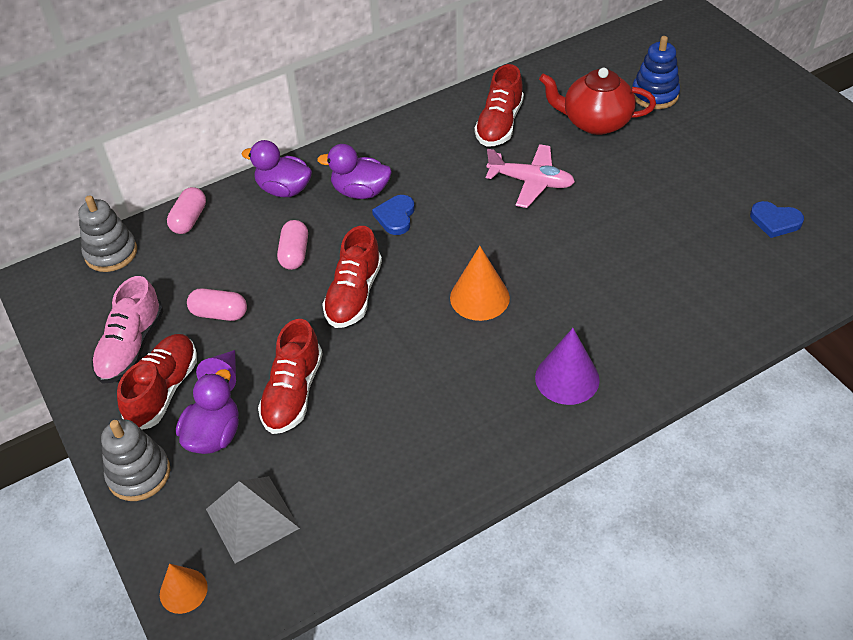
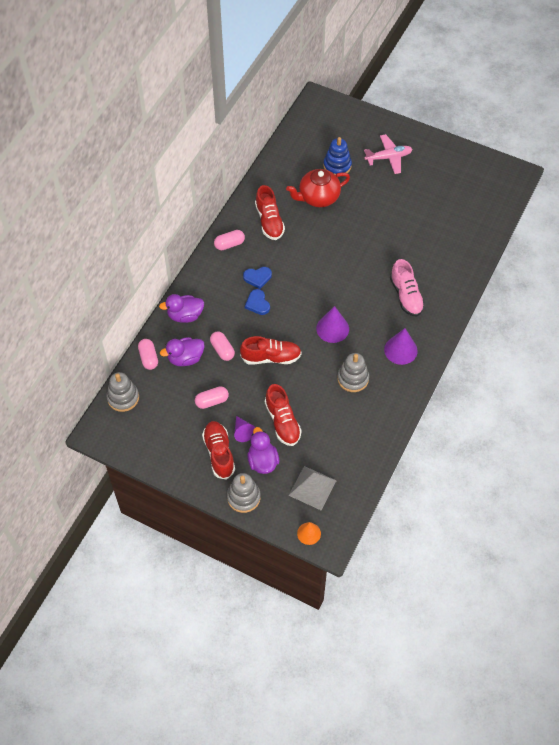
camera: 35 degrees left, 10 degrees up
(131, 347) = (182, 441): pink shoe -> pink shoe (406, 296)
(354, 294) = (271, 357): red shoe -> red shoe turned 75 degrees counterclockwise
(360, 192) = (227, 297): purple duck -> purple duck (185, 358)
(420, 130) = (229, 244): none -> pink capsule
(454, 384) = (353, 378): none -> grey stacking toy
(479, 297) = (332, 328): orange cone -> purple cone
(531, 182) = (311, 250): pink plane -> pink plane (388, 157)
(775, 221) = (441, 219): blue heart -> blue heart (257, 278)

